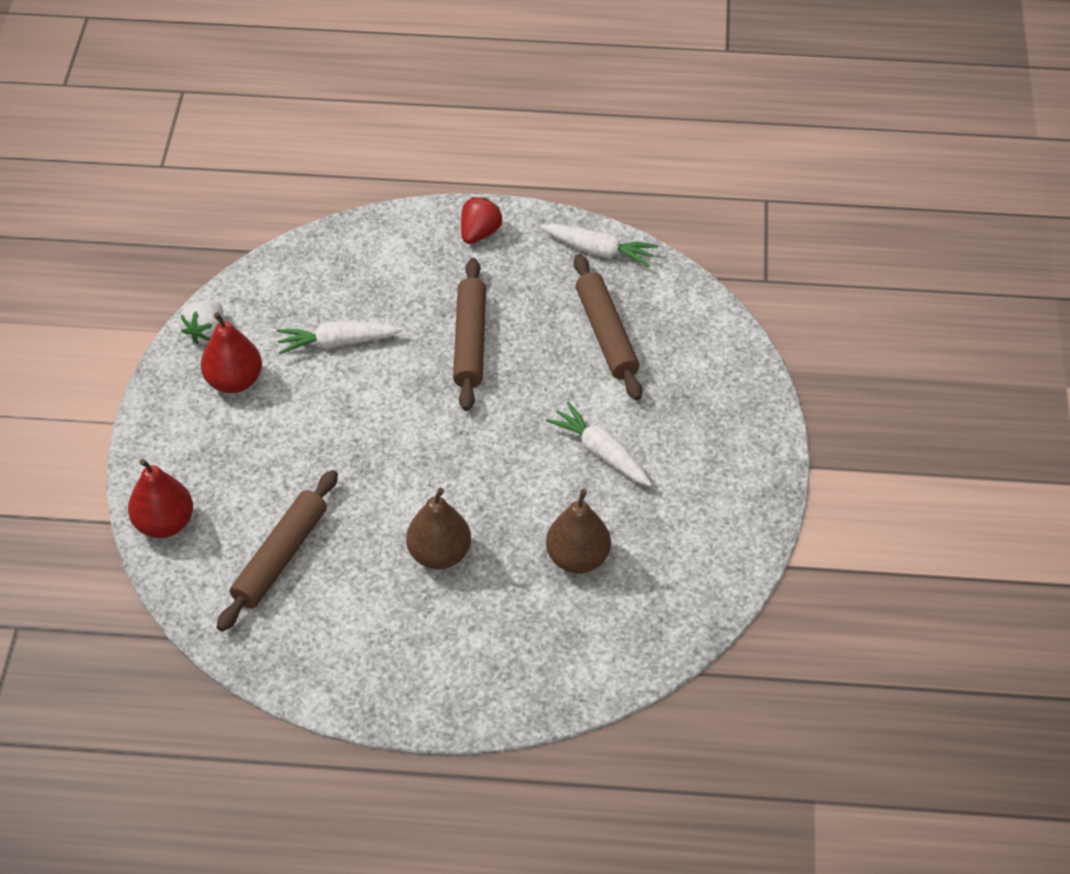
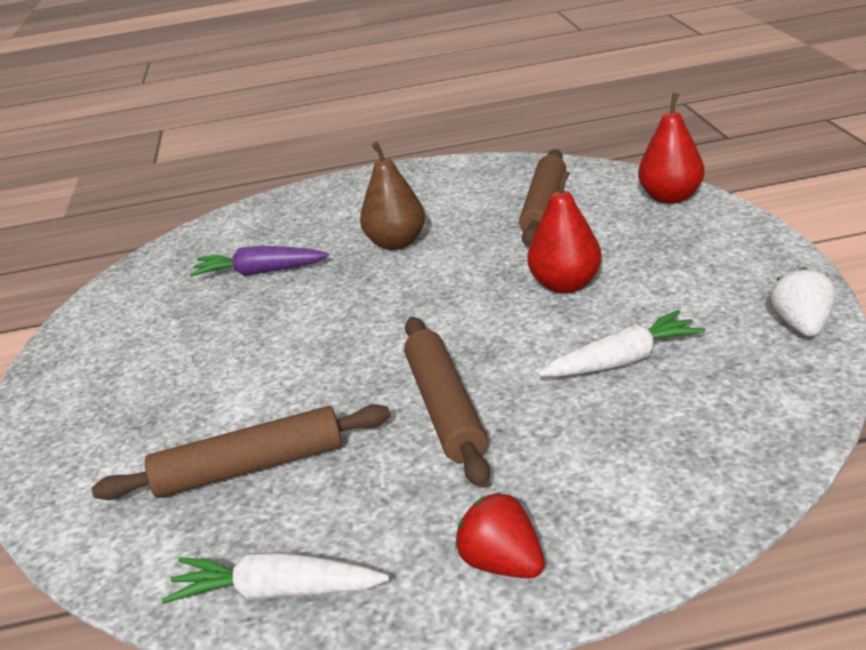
camera: 170 degrees right, 20 degrees down
(234, 381) = (714, 296): red pear -> red pear (565, 285)
(479, 233) = (502, 563): red strawberry -> red strawberry turned 120 degrees clockwise
(578, 558) = (260, 272): brown pear -> purple carrot
(601, 452) = (244, 348): white carrot -> none
(606, 334) = (250, 467): brown rolling pin -> brown rolling pin turned 75 degrees counterclockwise

